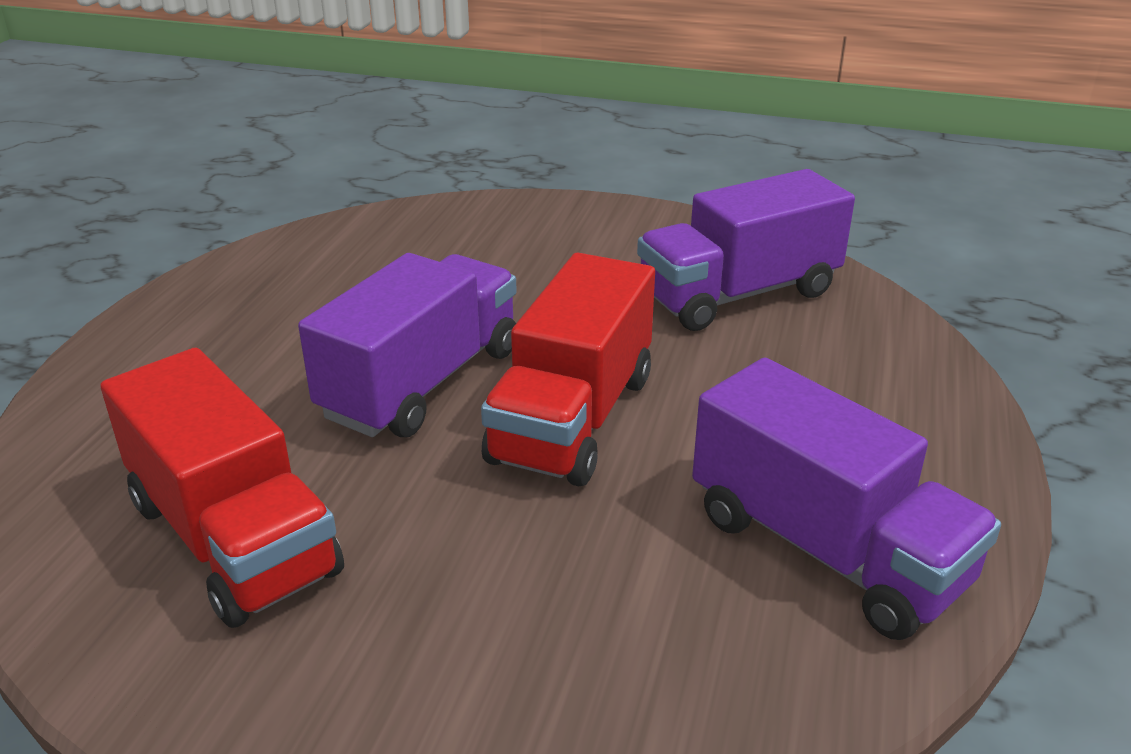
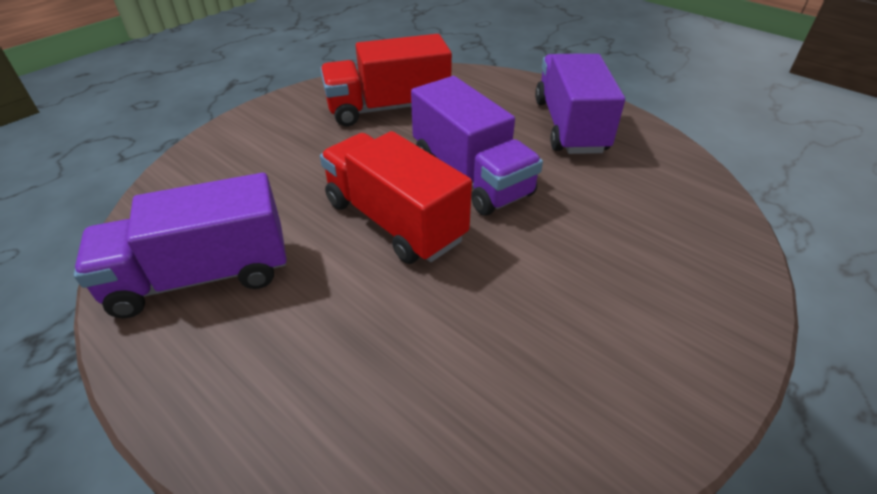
camera: 115 degrees right, 10 degrees up
(738, 294) = (501, 384): purple truck -> purple truck (570, 126)

